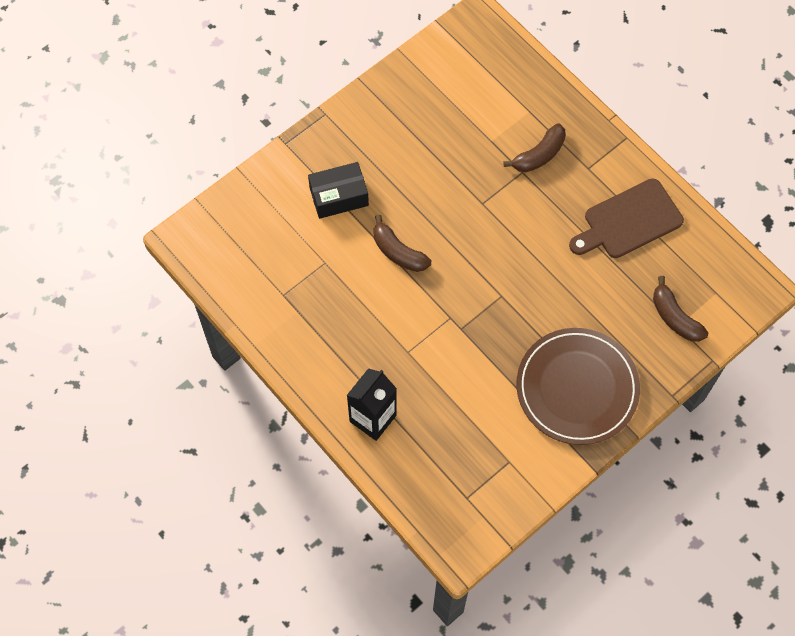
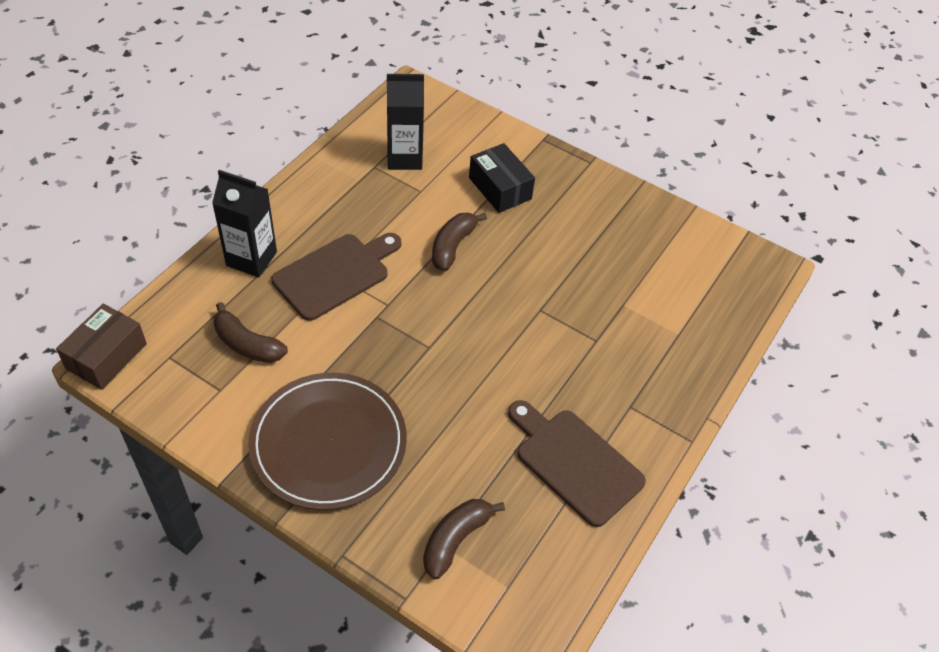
camera: 70 degrees right, 15 degrees down
(279, 266) = (404, 158): none -> black carton
(407, 352) = (335, 274): none -> brown cutting board
(455, 548) = (106, 356): none -> brown box
(539, 155) = (625, 353): brown banana -> brown banana (247, 344)

